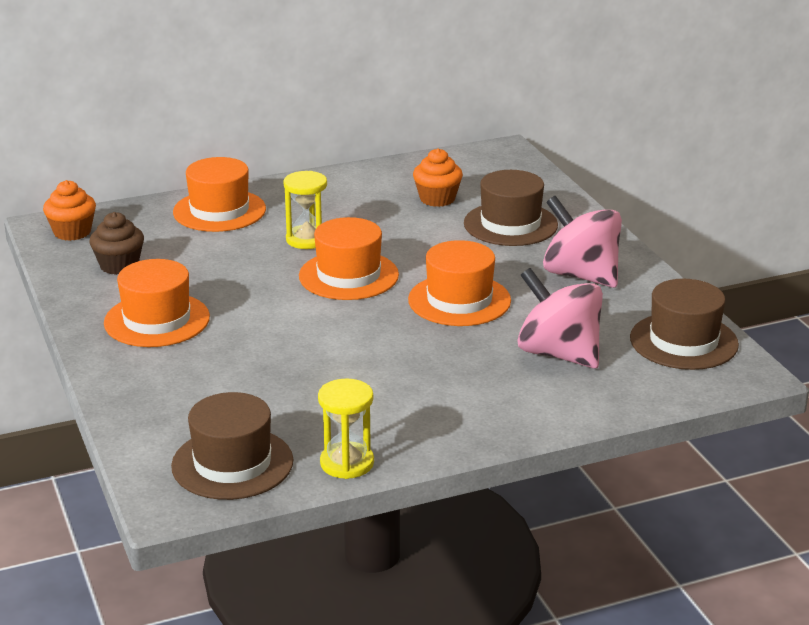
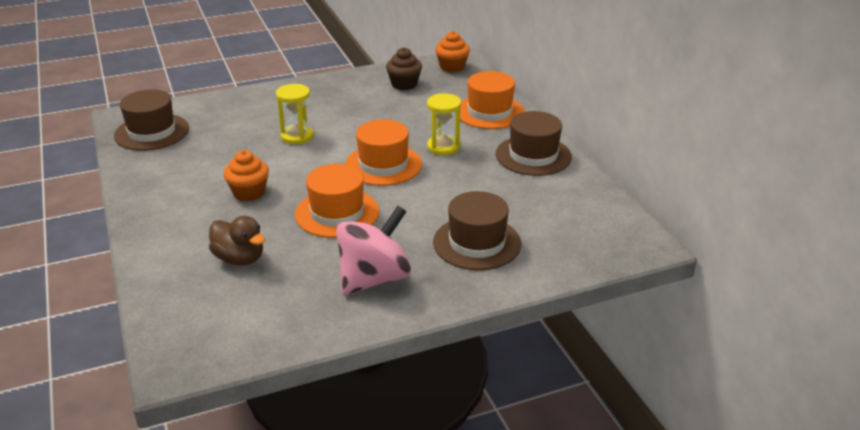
camera: 90 degrees right, 5 degrees up
(157, 320) = (328, 100): orange hat -> none
(347, 463) = (133, 168): yellow hourglass -> yellow hourglass (297, 136)
(437, 199) = (525, 205): orange cupcake -> orange cupcake (249, 192)
(559, 354) = (240, 259): pink spinning top -> brown duck
(683, 341) = (240, 332): brown hat -> brown hat (533, 155)

